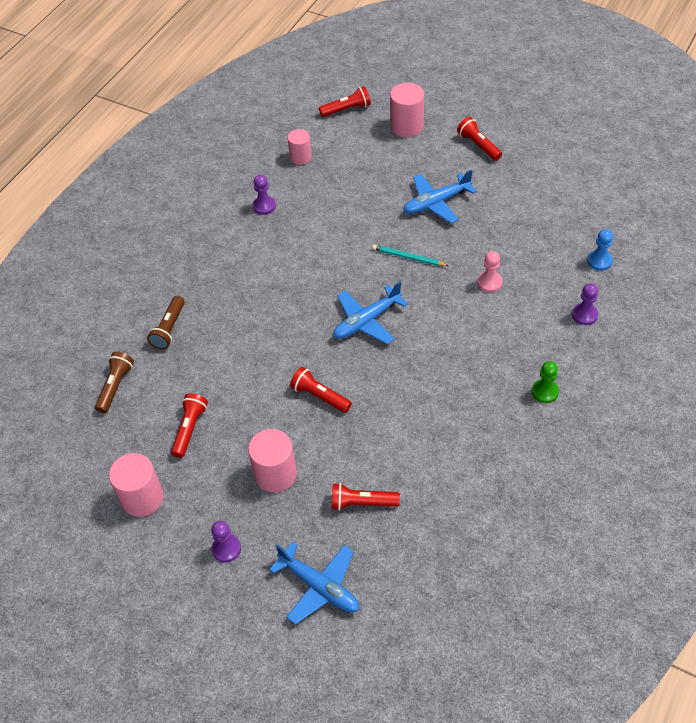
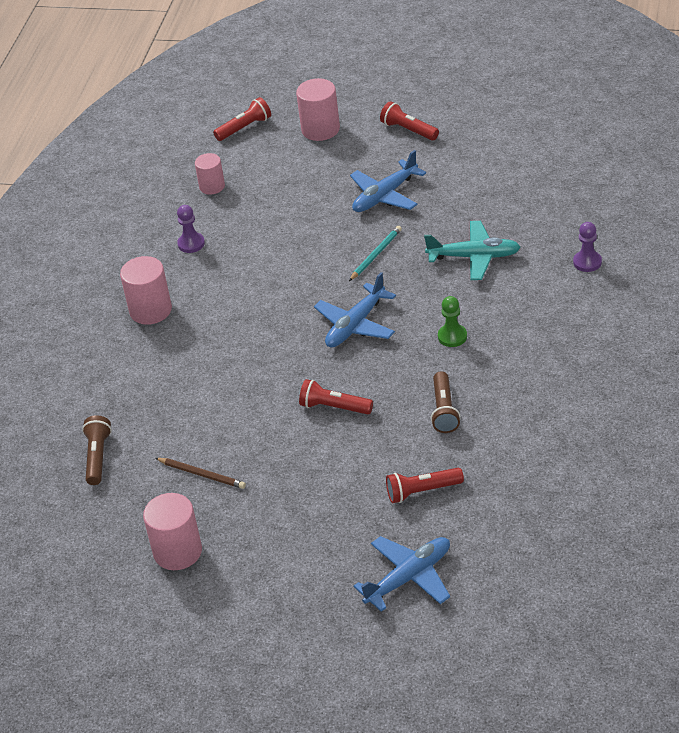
camera: 15 degrees left, 10 degrees down
(169, 329) = (134, 387): brown flashlight -> brown flashlight (444, 410)
(190, 429) = (202, 474): red flashlight -> brown pencil
(226, 549) = (293, 571): purple pawn -> none
(275, 474) = (317, 490): pink cylinder -> pink cylinder (150, 310)
(319, 587) = (409, 577): blue plane -> blue plane turned 60 degrees counterclockwise
(408, 257) = (376, 254): turquoise pencil -> turquoise pencil turned 120 degrees clockwise
(489, 282) = (474, 257): pink pawn -> turquoise plane
(545, 392) = (573, 342): green pawn -> green pawn (452, 336)
(599, 261) = (583, 209): blue pawn -> none

